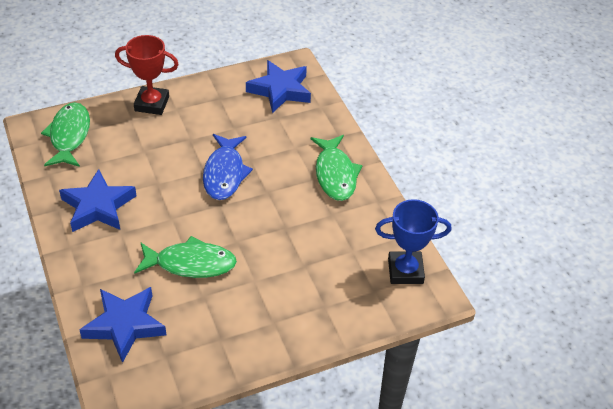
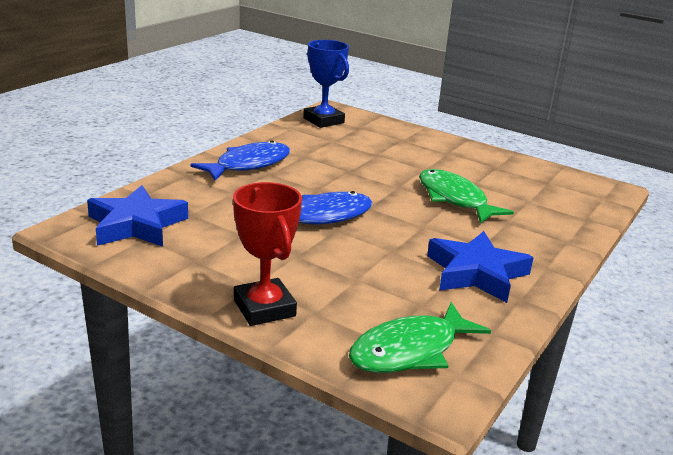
camera: 125 degrees left, 20 degrees down
(125, 325) = (558, 206): blue star -> none
(335, 174) = (248, 165): green fish -> blue fish

